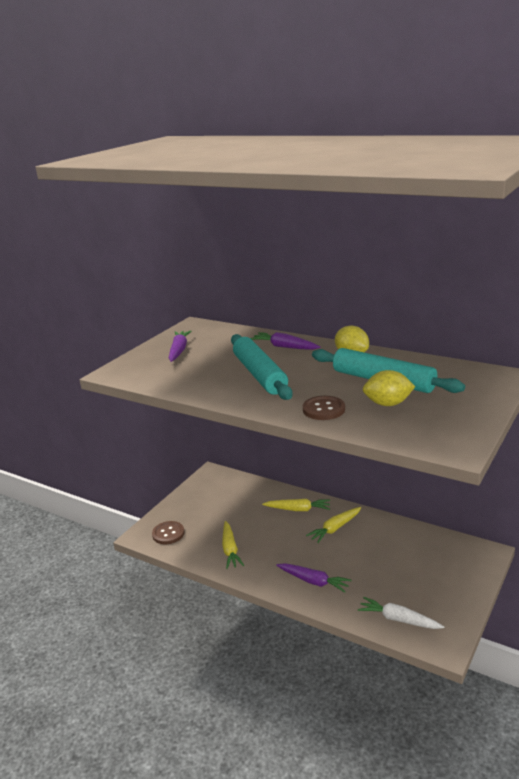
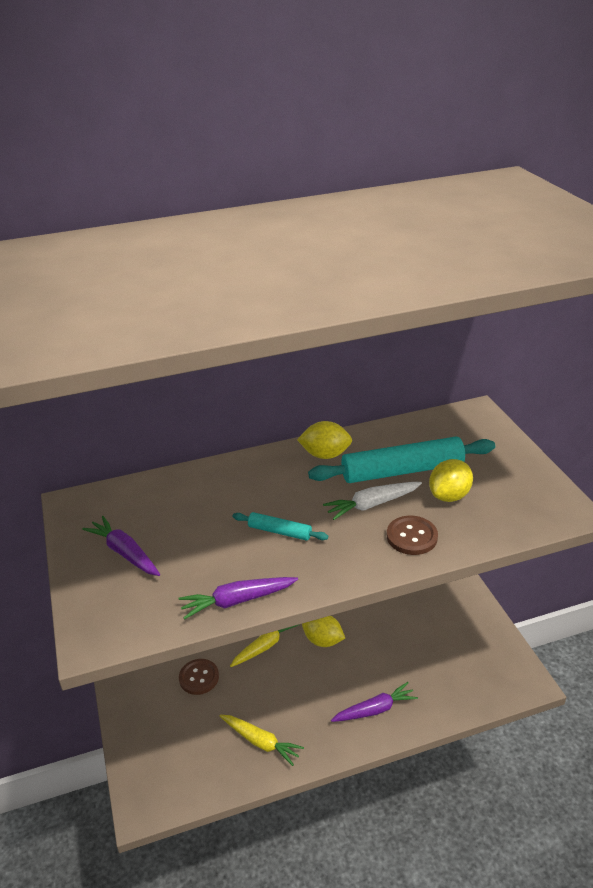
camera: 50 degrees left, 10 degrees up
(168, 534) = (170, 780): brown button -> brown button (199, 677)
(259, 375) = (279, 531): turquoise rolling pin -> turquoise rolling pin, size x0.48
(285, 347) = (242, 479): purple carrot -> purple carrot (237, 601)
(335, 528) = (323, 640): yellow carrot -> yellow lemon
(399, 619) = (476, 688): white carrot -> white carrot (372, 504)

